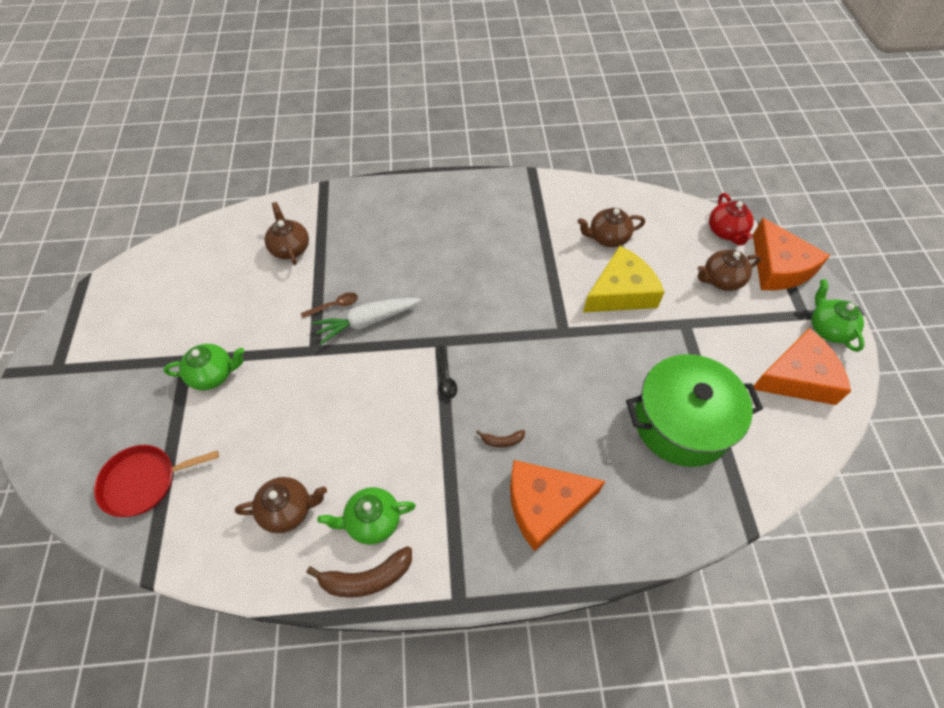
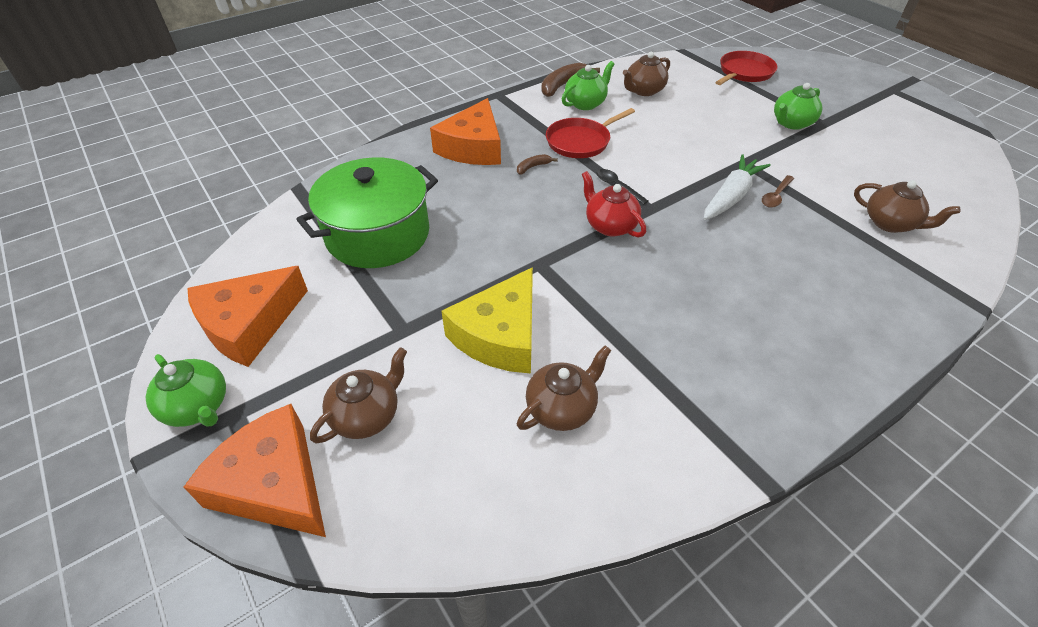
camera: 150 degrees right, 10 degrees down
(430, 455) = (580, 141): none -> red pan
(544, 505) = (473, 147): orange cheese -> orange cheese turned 150 degrees clockwise
(726, 232) = (375, 518): red teapot -> red teapot (609, 225)

